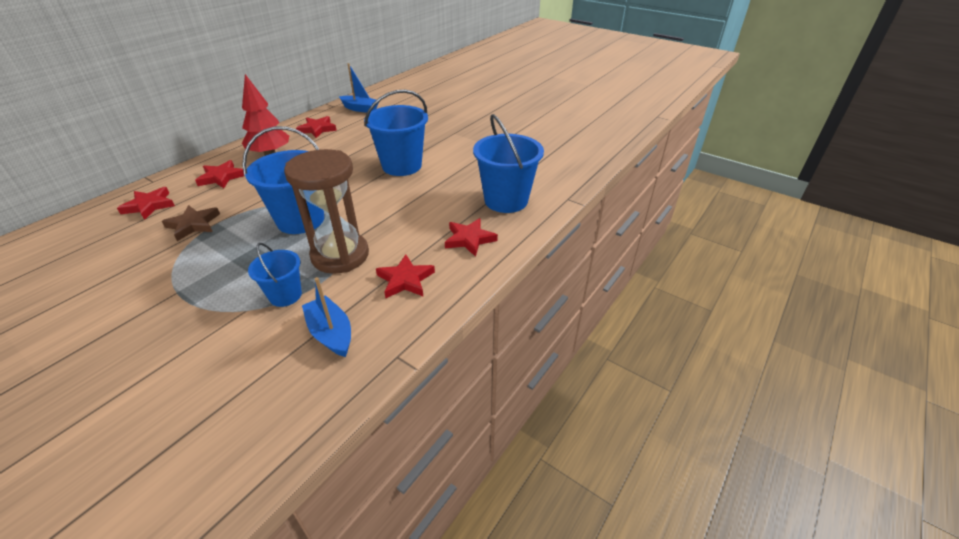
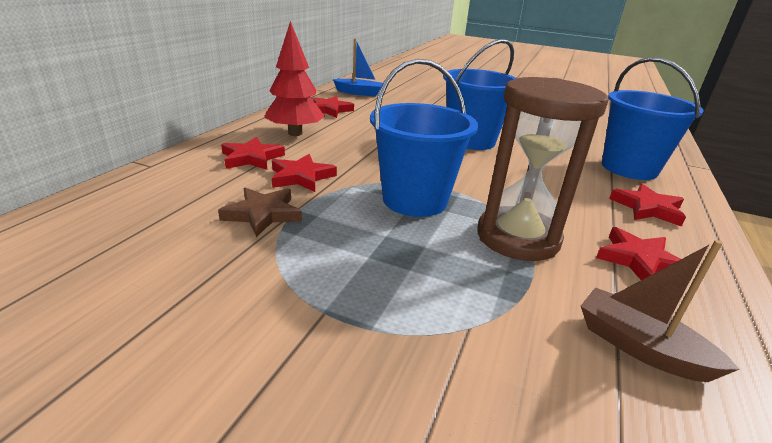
camera: 15 degrees left, 10 degrees down
(149, 206) = (169, 194): red star -> red star (301, 177)
(285, 295) = (505, 298): blue bucket -> none
(331, 333) = (639, 347): blue boat -> brown boat

